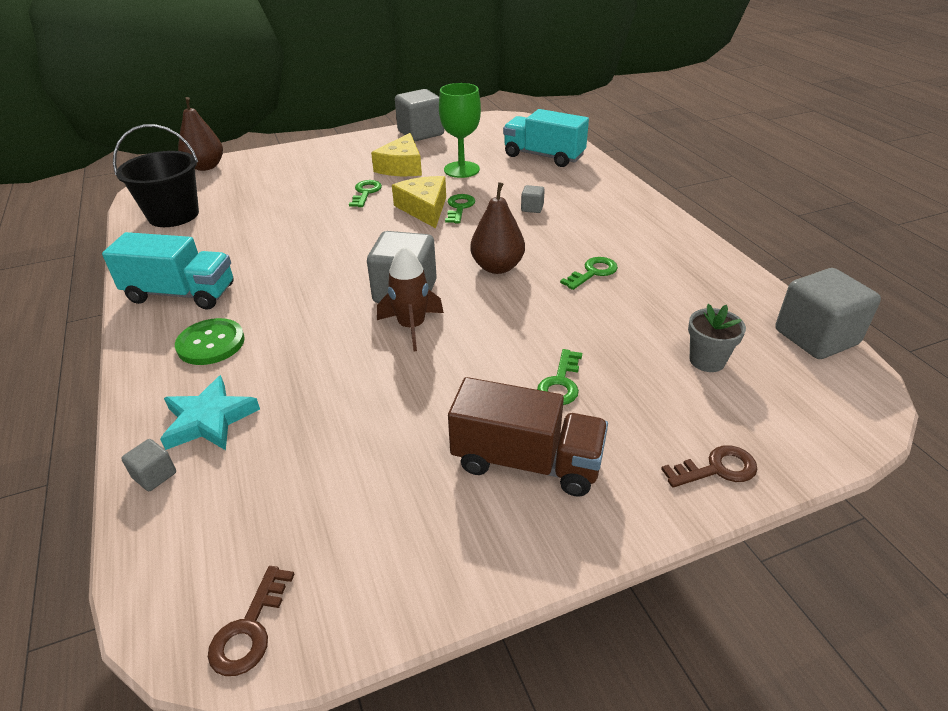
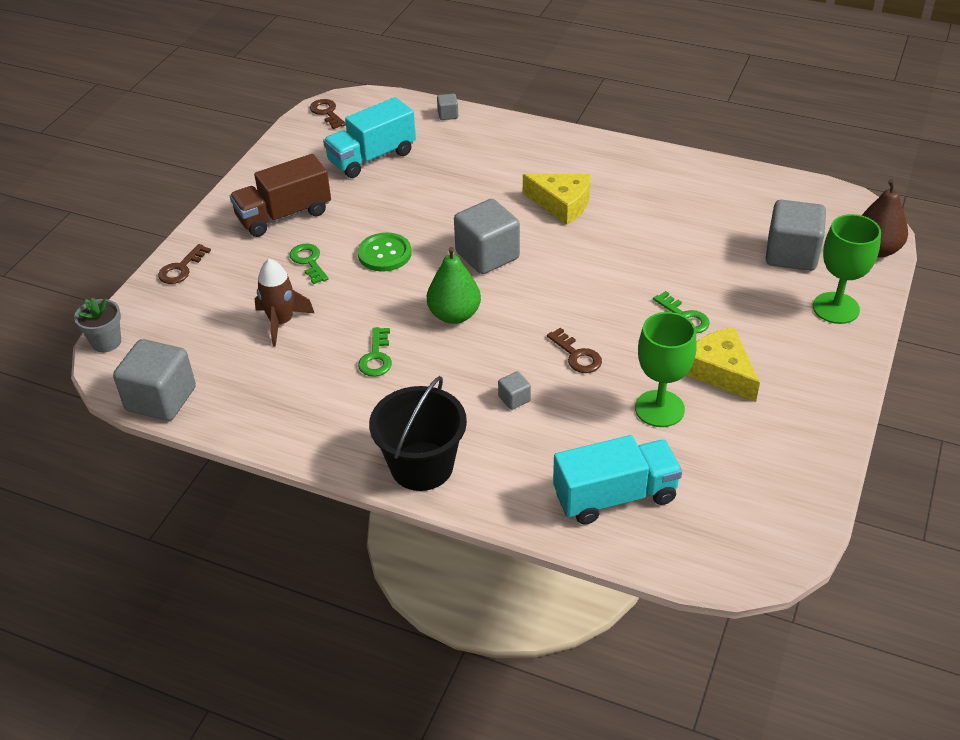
camera: 135 degrees right, 5 degrees up
(173, 215) = (769, 200): black bucket -> black bucket (422, 466)
(181, 294) = (621, 167): turquoise truck -> turquoise truck (372, 157)
(209, 419) = (466, 139): turquoise star -> none
(211, 343) = (540, 160): green button -> green button (384, 254)
(290, 159) = (836, 308): none -> green goblet
(411, 327) = (444, 237): brown rocket -> brown rocket (281, 322)
(421, 133) = (809, 442): grey cube -> grey cube (791, 254)
(424, 208) = (603, 334): yellow cheese -> yellow cheese (562, 204)
(459, 207) = (577, 355): green key -> brown key
(497, 267) = (454, 315): brown pear -> green pear
(707, 360) = (229, 331): grey flower pot -> grey flower pot (106, 342)

